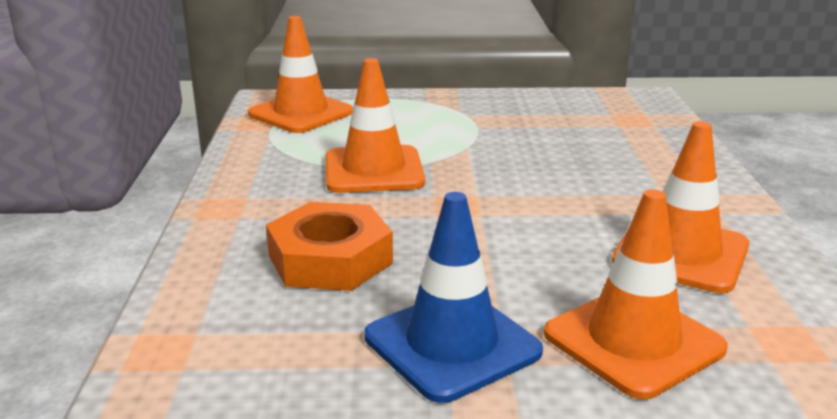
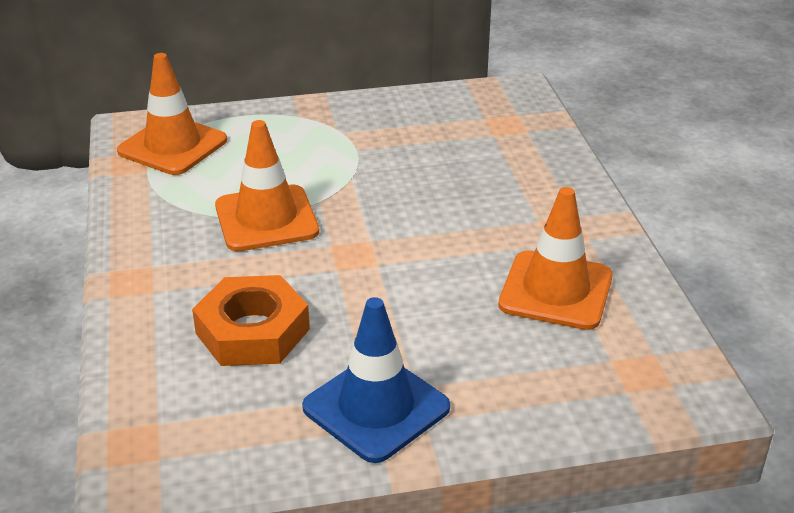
camera: 10 degrees left, 10 degrees up
(633, 341) = (521, 386): orange traffic cone -> none

